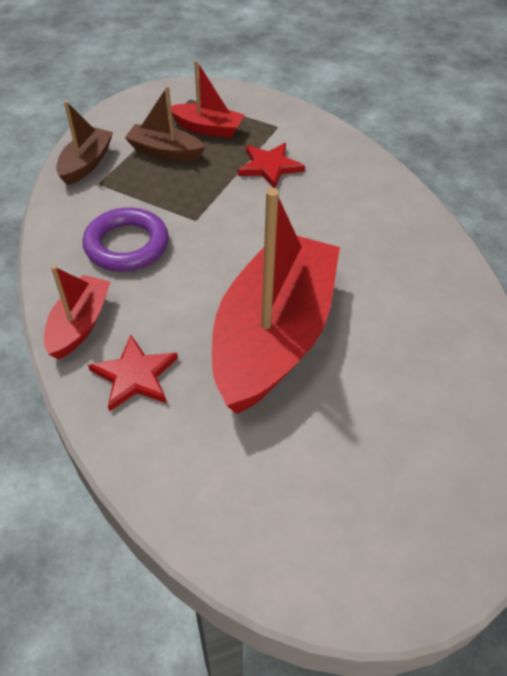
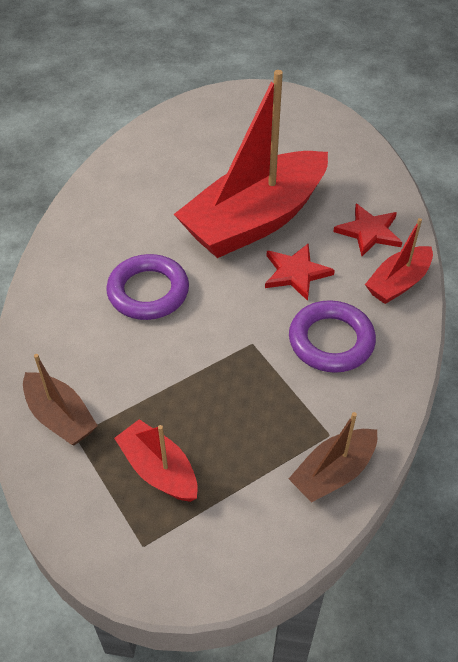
camera: 150 degrees left, 0 degrees up
(165, 152) = (232, 451): brown boat -> brown boat (60, 417)
(269, 167) = (134, 377): red star -> red star (296, 273)
(316, 225) = (148, 292): none -> purple ring

